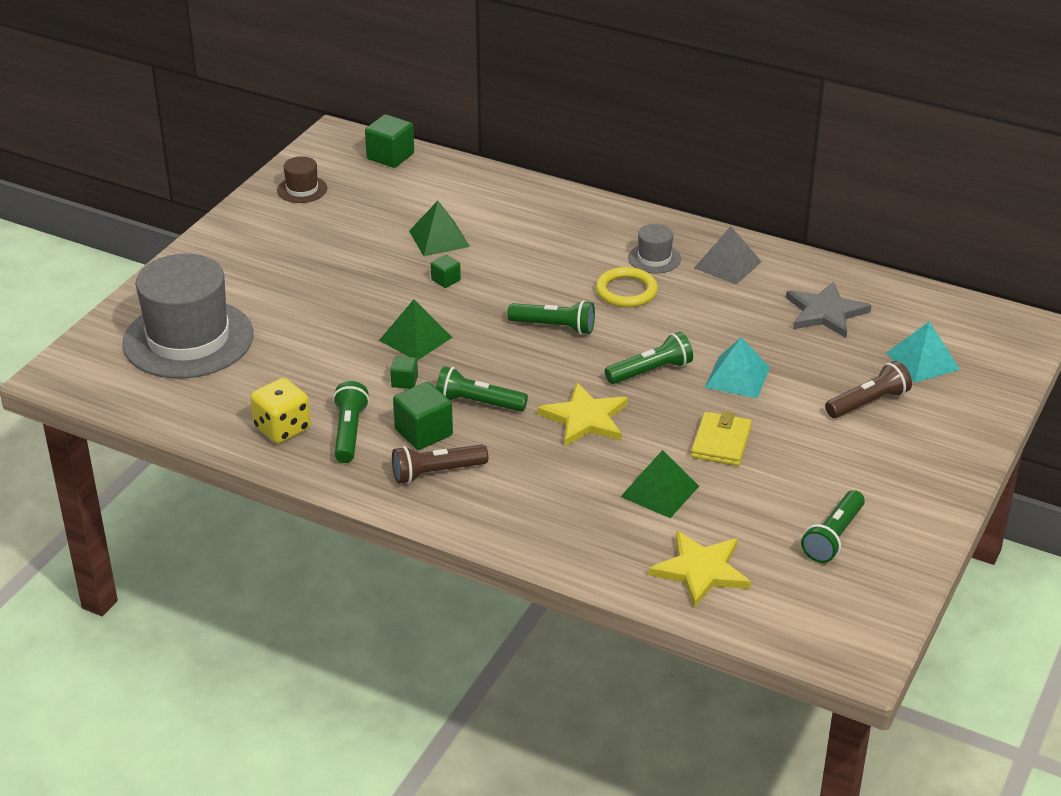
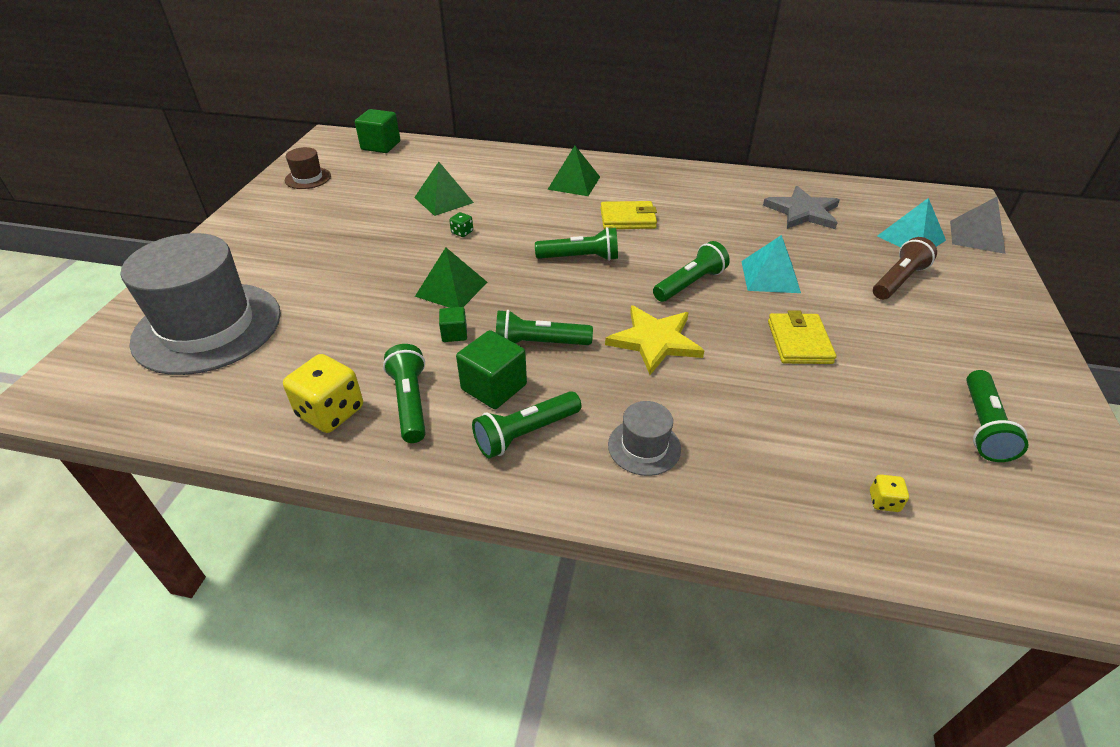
camera: 15 degrees left, 5 degrees up
(436, 472) = (526, 433): brown flashlight -> green flashlight
(446, 280) = (462, 232): green cube -> green dice
(626, 291) = (628, 219): yellow ring -> yellow wallet
(654, 258) = (636, 190): grey hat -> grey hat (644, 447)
(660, 491) = (775, 408): green pyramid -> green pyramid (574, 183)
(701, 570) = (884, 501): yellow star -> yellow dice
(727, 264) = (698, 187): grey pyramid -> grey pyramid (976, 236)

